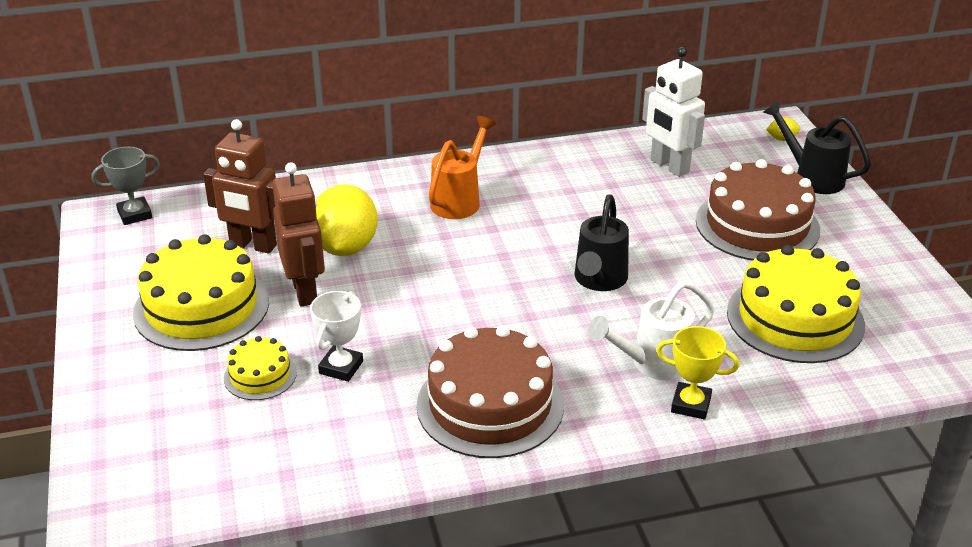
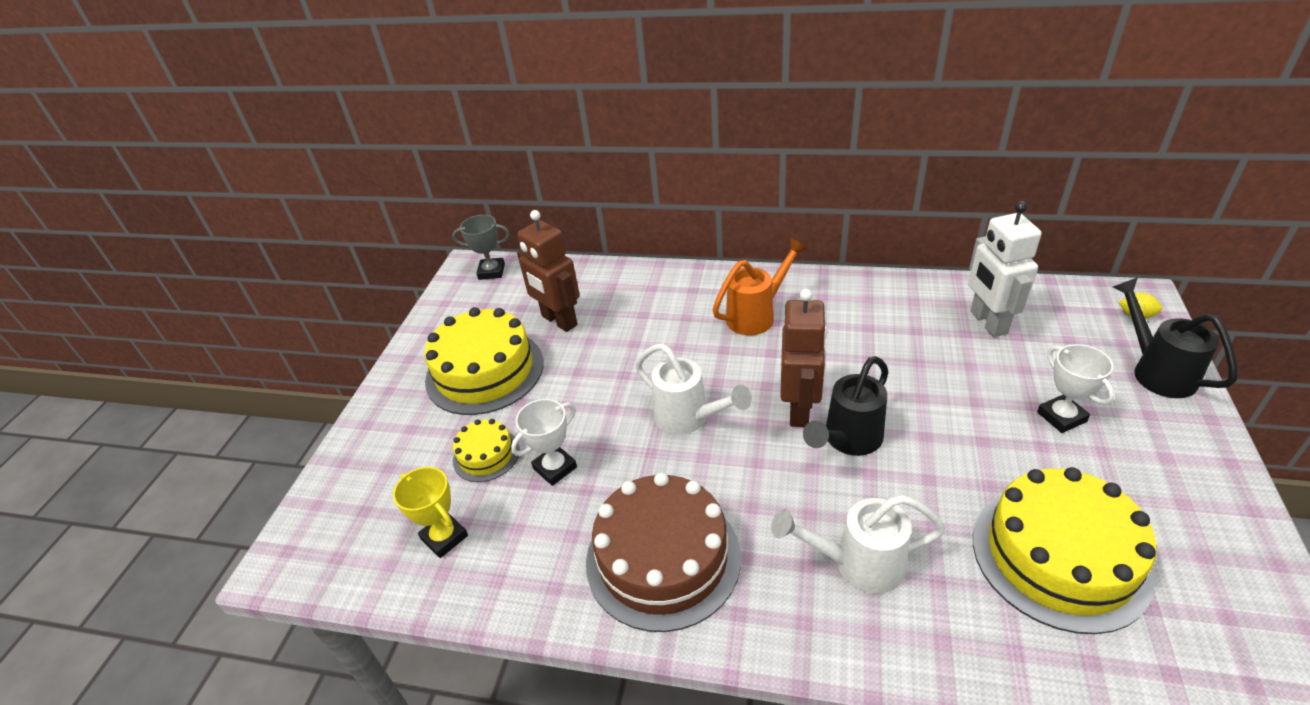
camera: 30 degrees right, 5 degrees up
(305, 291) = (572, 377): brown robot -> brown robot (800, 409)
(345, 247) = (631, 341): yellow lemon -> none
(447, 298) = (689, 419): none -> white watering can
(691, 405) = (876, 636): yellow trophy -> yellow trophy (444, 537)
(757, 225) = (1061, 417): brown cake -> white trophy

